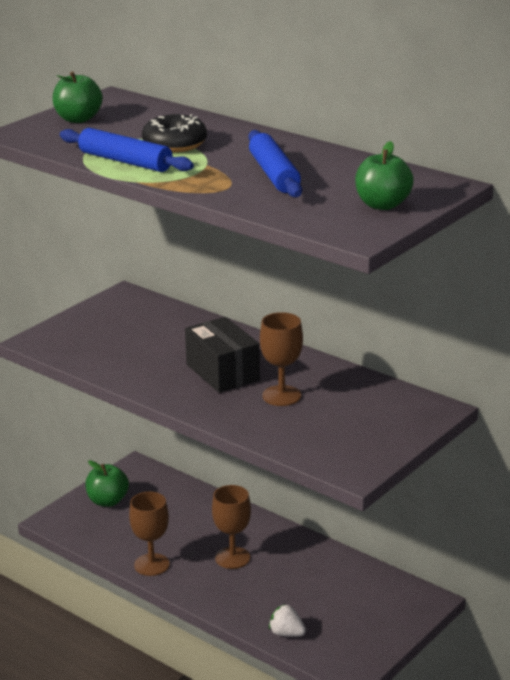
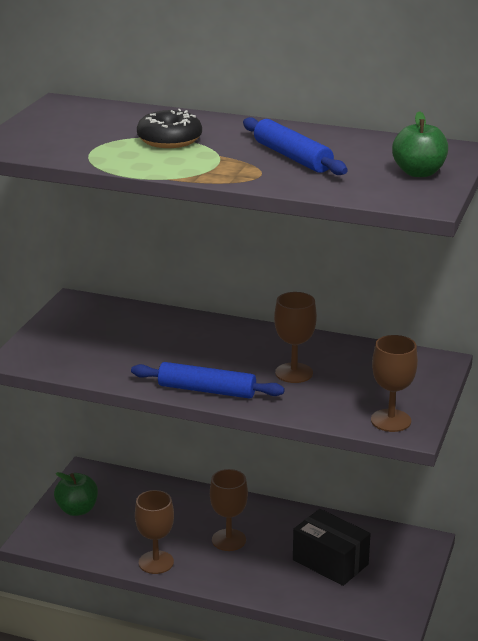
camera: 20 degrees left, 0 degrees up
(78, 119) = (49, 127): green apple -> none
(125, 161) = (137, 161): blue rolling pin -> blue rolling pin (206, 390)
(222, 372) = (223, 360): black box -> black box (330, 562)
(286, 633) = (319, 600): white strawberry -> none
(342, 458) = (391, 420): none -> brown goblet

